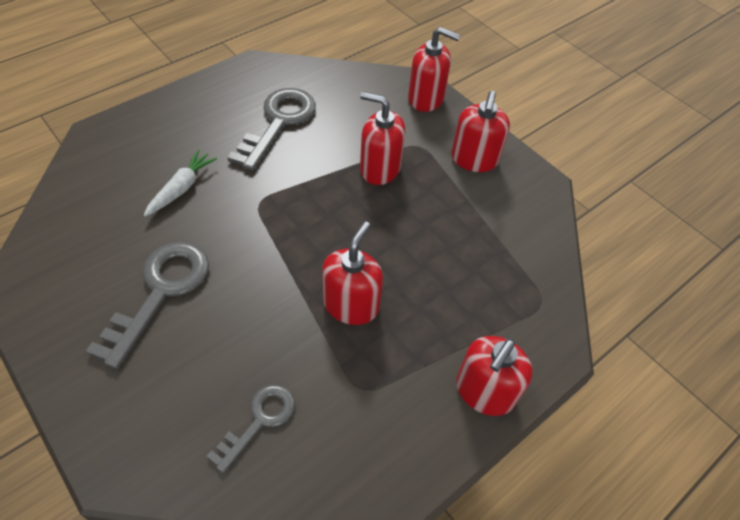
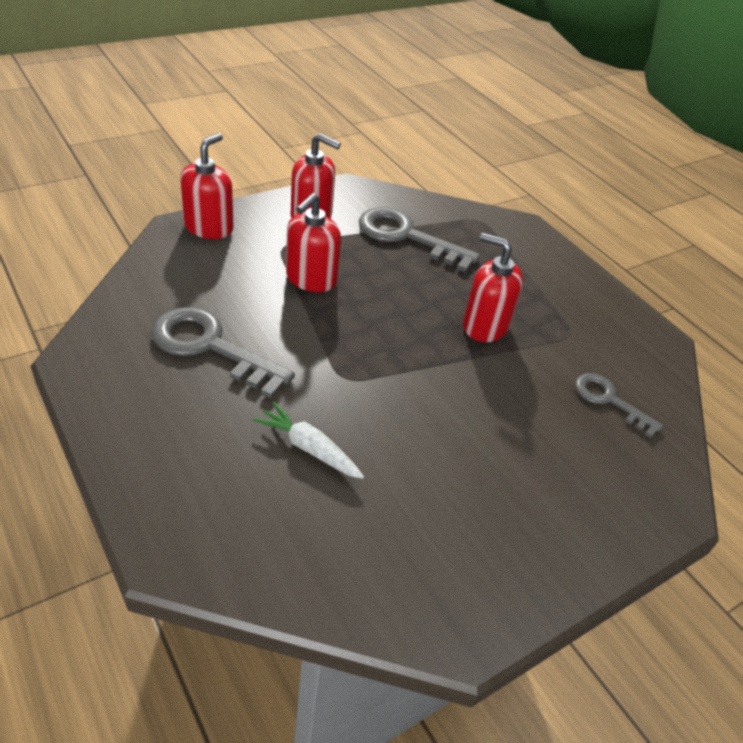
camera: 85 degrees left, 10 degrees down
(160, 292) = (471, 472): grey key -> grey key (407, 237)
(484, 391) = (563, 267): red soap dispenser -> none

